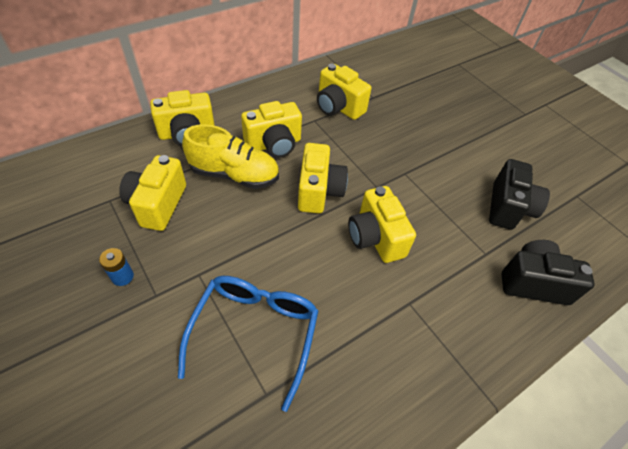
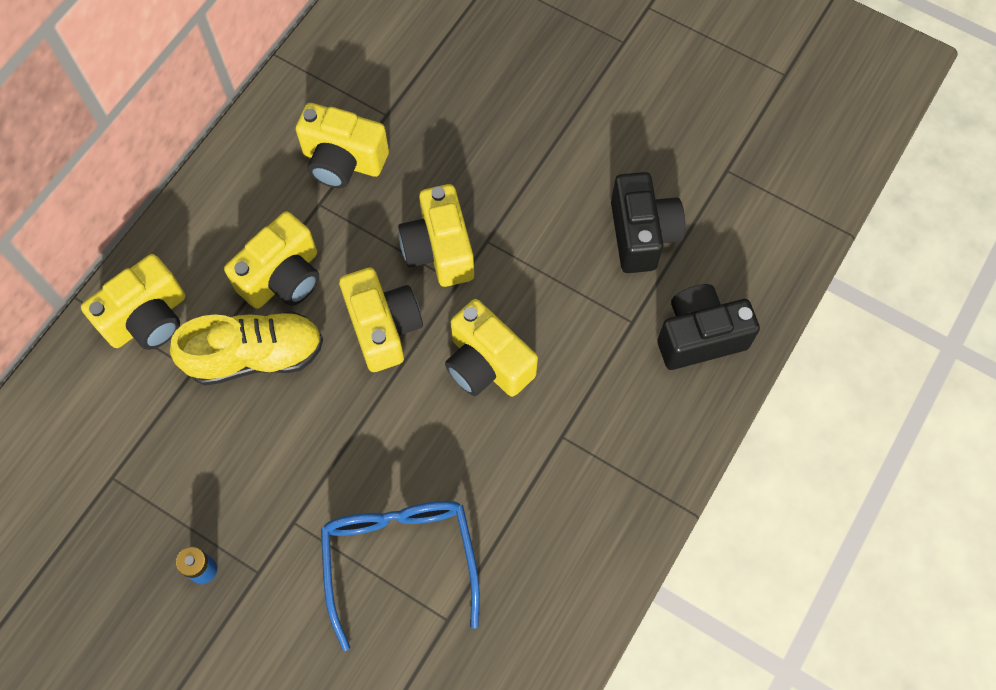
camera: 20 degrees left, 15 degrees up
(158, 204) = (181, 452): yellow camera -> yellow camera (439, 250)

